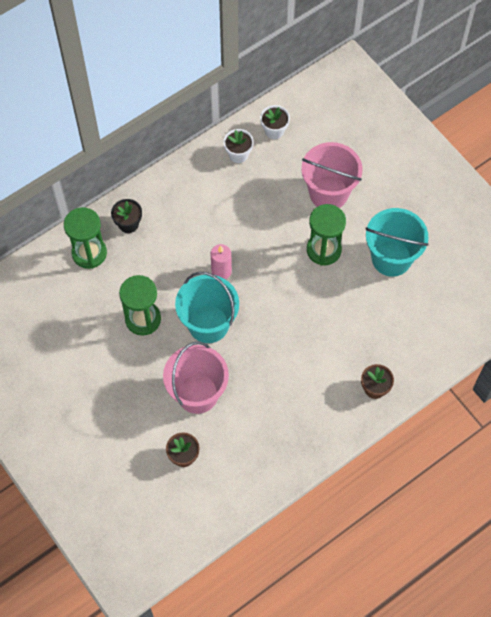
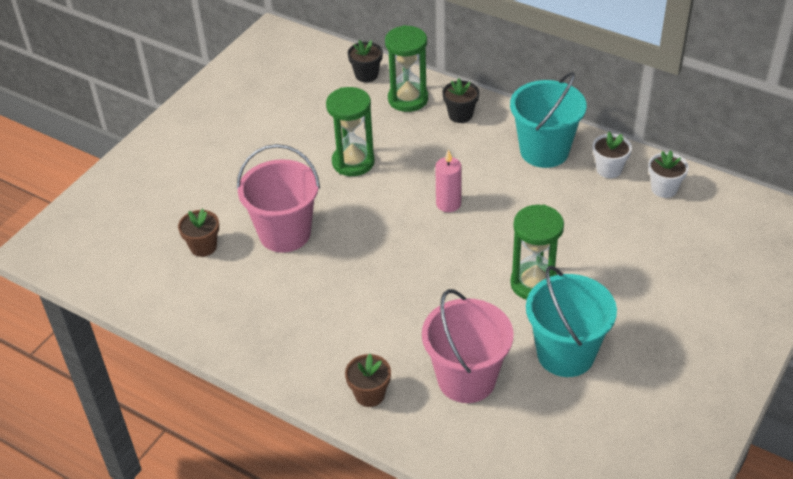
camera: 70 degrees right, 20 degrees down
(41, 272) = (366, 75): none -> black flower pot
(208, 324) = (376, 214): turquoise bucket -> turquoise bucket (544, 151)
(328, 193) = (616, 263): pink bucket -> pink bucket (466, 379)

